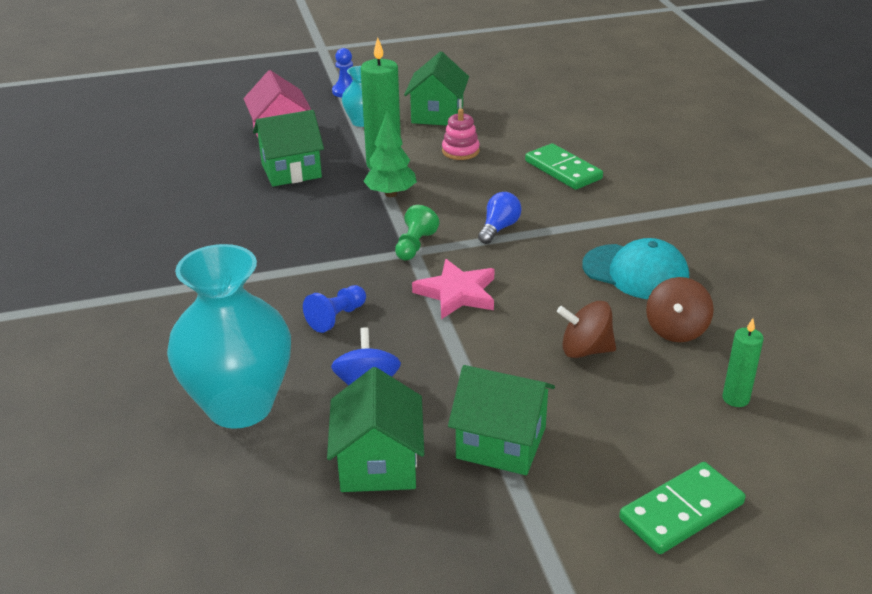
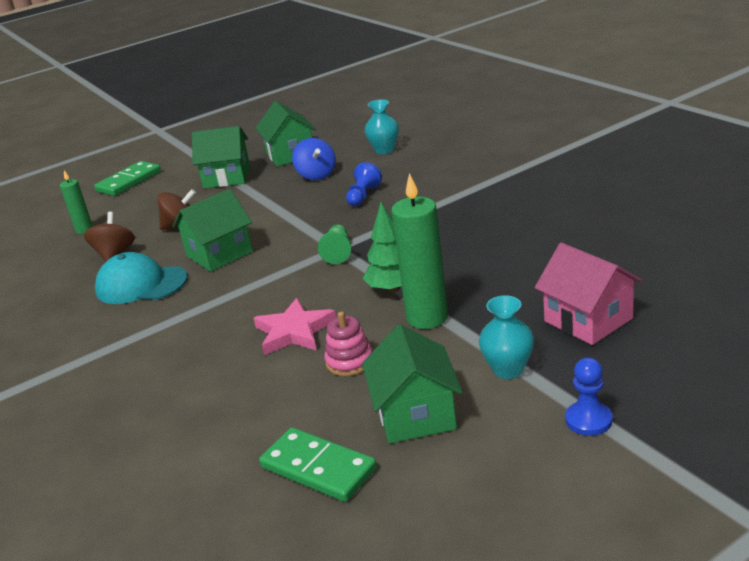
camera: 165 degrees right, 5 degrees down
(240, 406) = (384, 150): turquoise vase -> turquoise vase, size x0.48
(291, 171) = (520, 282): green house -> green house (219, 254)
(457, 293) = (284, 231): pink star -> pink star (294, 331)
(499, 228) = (269, 287): blue light bulb -> none
(563, 170) = (217, 371): green domino -> green domino (318, 468)

